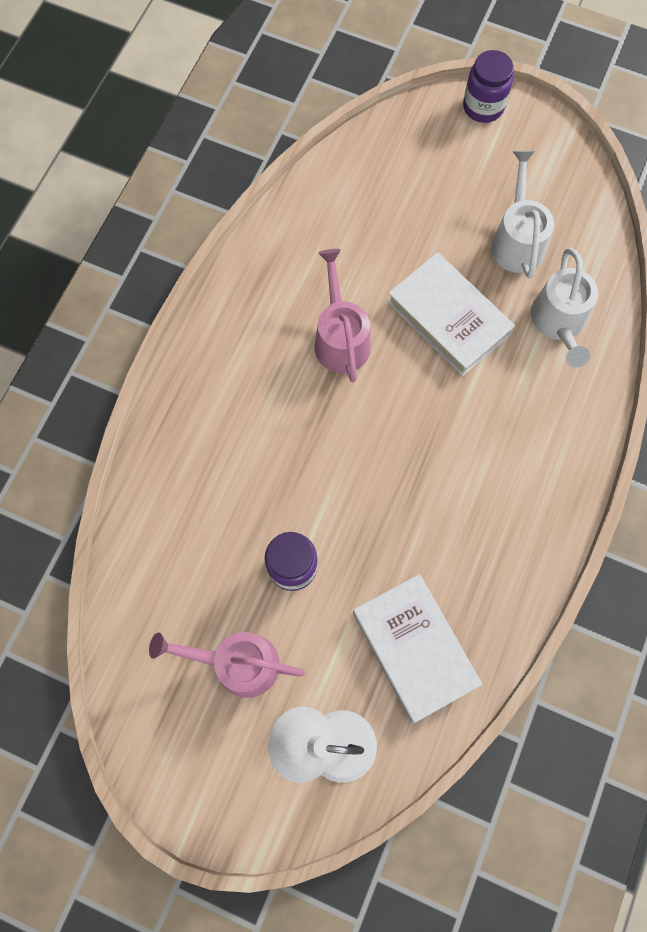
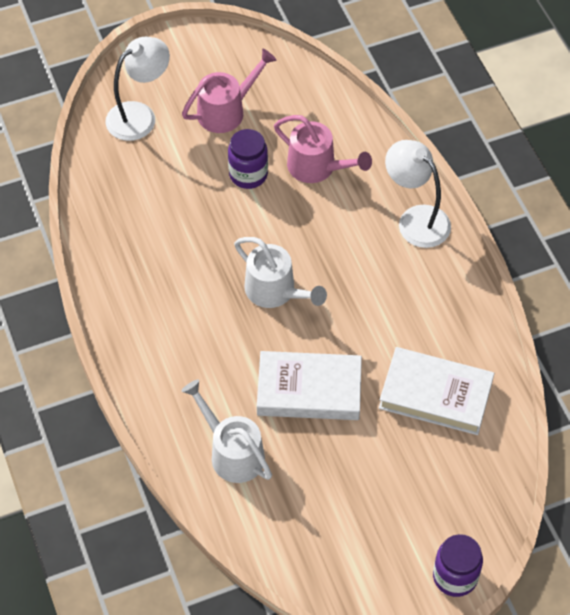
camera: 135 degrees right, 15 degrees down
(201, 382) = (415, 219): none -> white lamp
(340, 338) = (364, 317): pink watering can -> pink watering can (317, 167)
(414, 648) = (136, 192): white book -> white book (435, 395)
(516, 240) = (320, 488): white watering can -> white watering can (276, 291)

